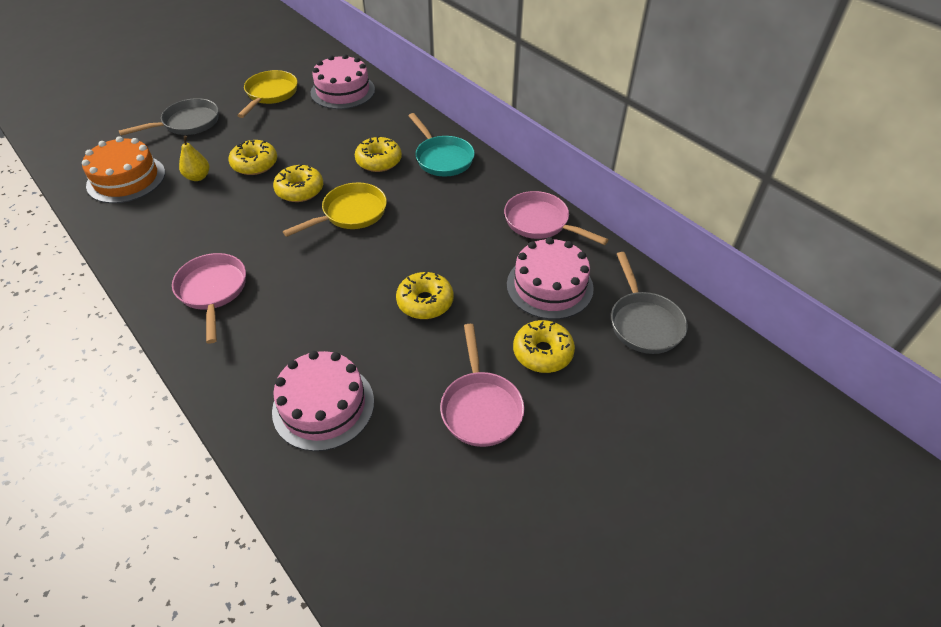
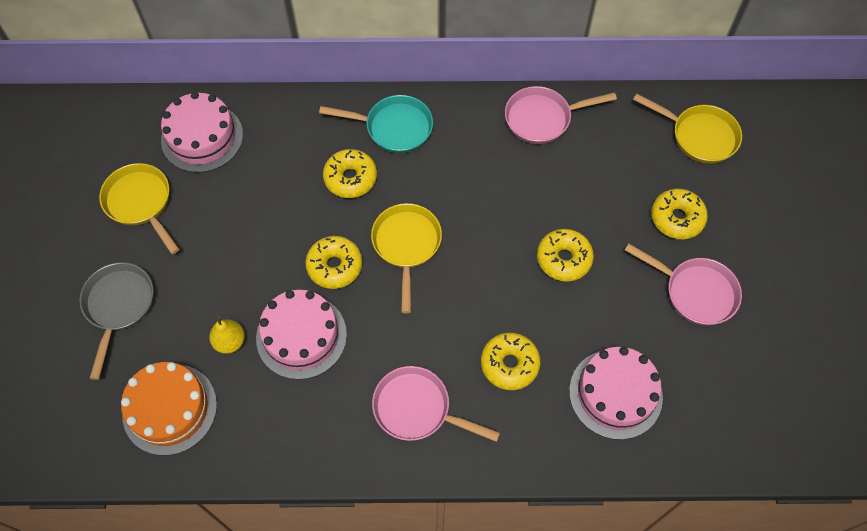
camera: 50 degrees left, 15 degrees up
(255, 164) = (256, 281): yellow donut -> yellow donut (509, 364)
(549, 286) = (616, 165): pink cake -> pink cake (301, 336)
(643, 322) = (699, 136): grey pan -> yellow pan

